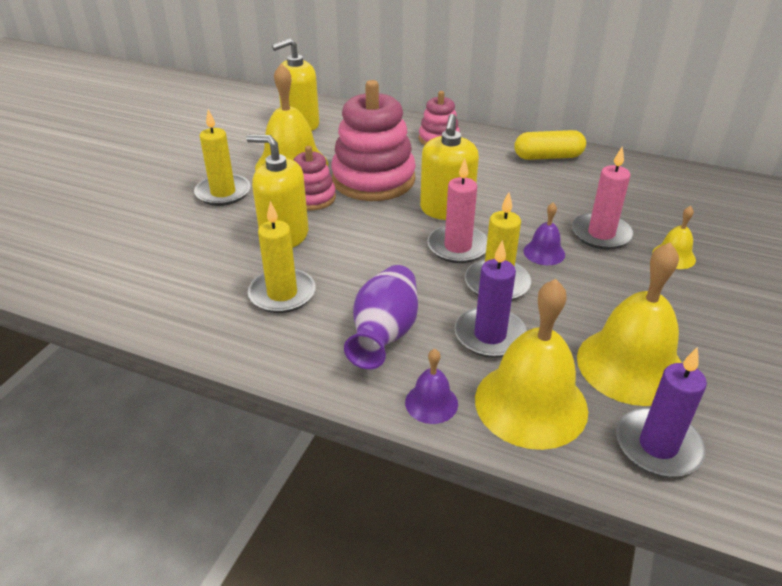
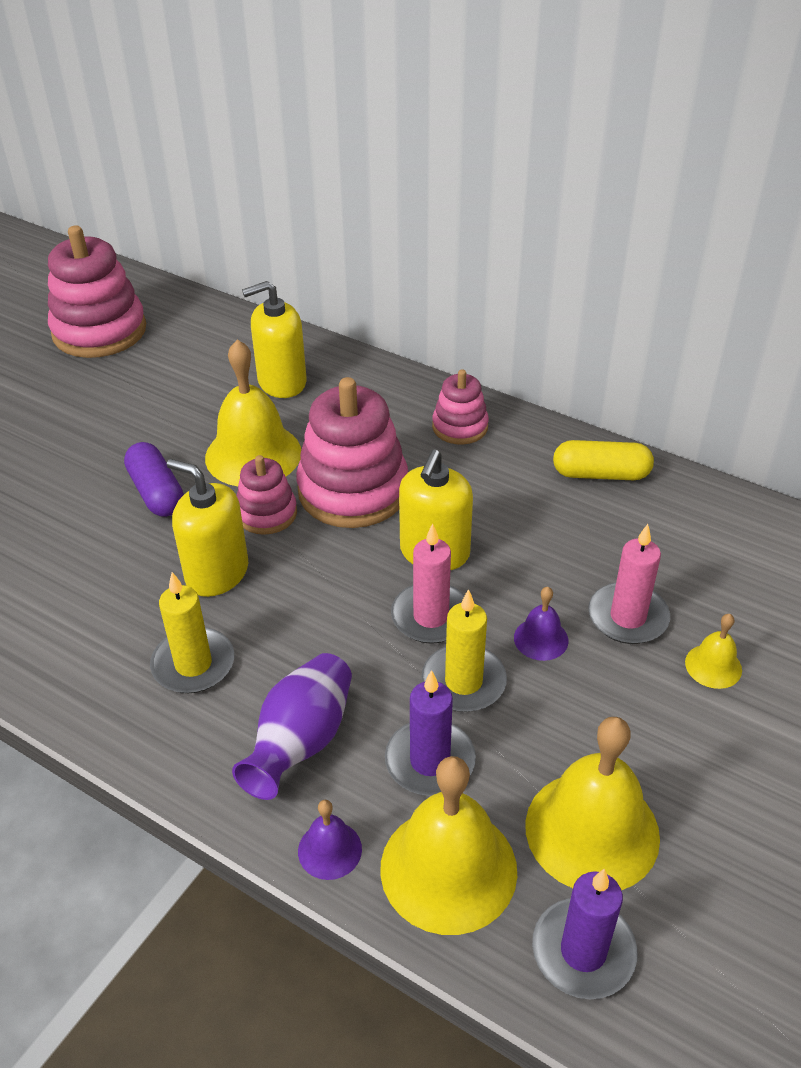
camera: 10 degrees right, 5 degrees up
(154, 106) = (99, 331): none -> pink stacking toy
(223, 193) = (156, 492): yellow candle -> purple capsule

